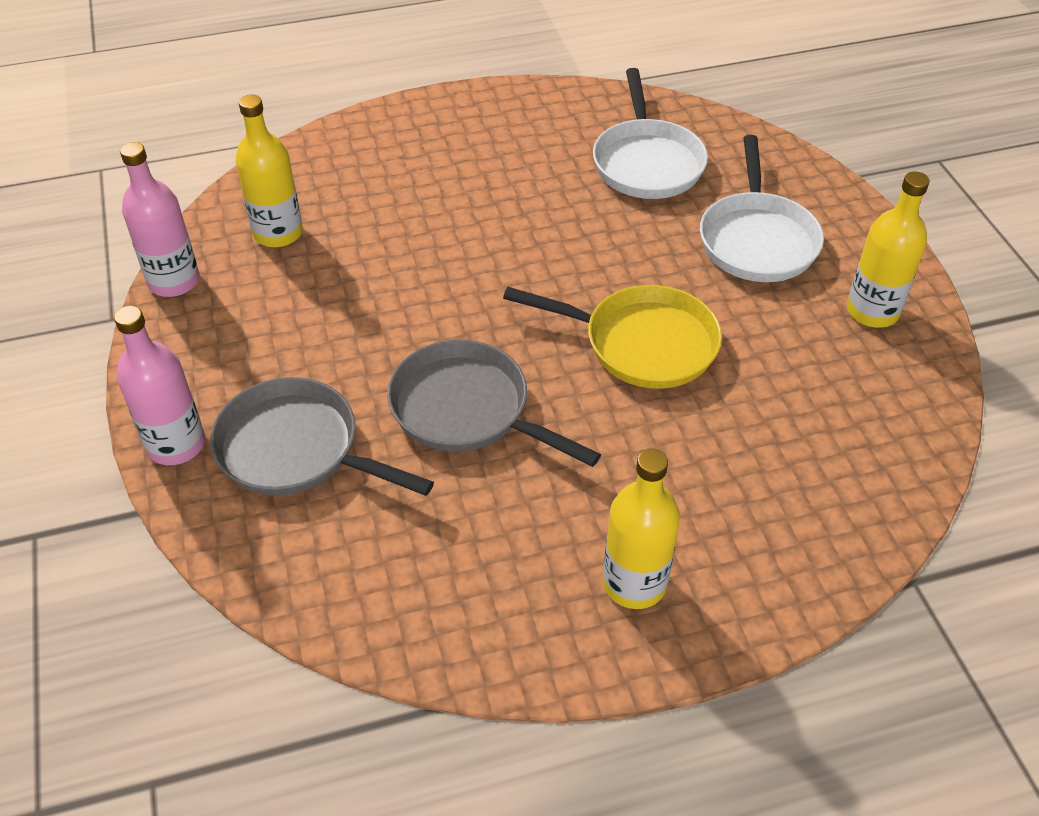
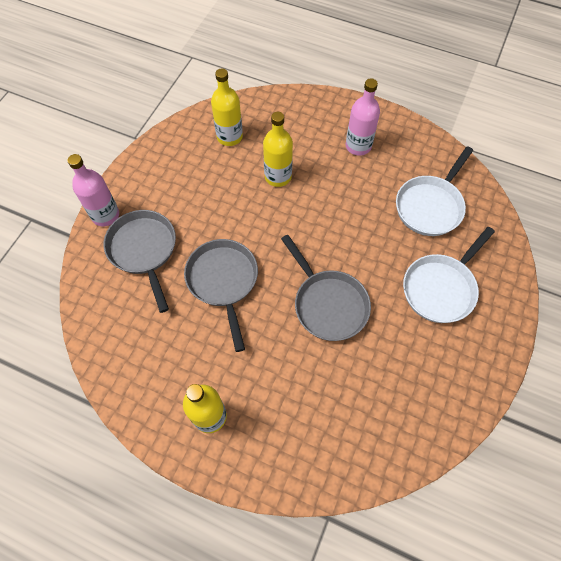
camera: 40 degrees right, 15 degrees up
(174, 281) = (170, 135): pink bottle -> pink bottle (358, 146)
(642, 343) = (328, 304): yellow pan -> grey pan
(872, 311) = (457, 370): yellow bottle -> yellow bottle (278, 176)

